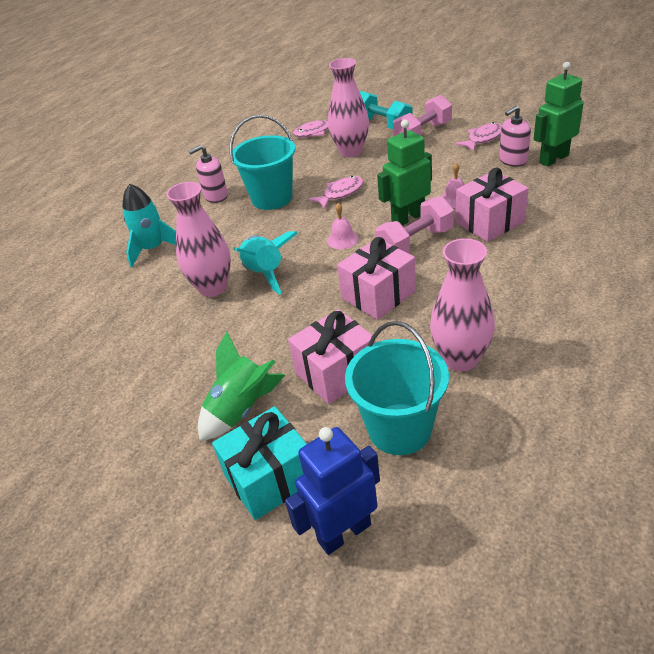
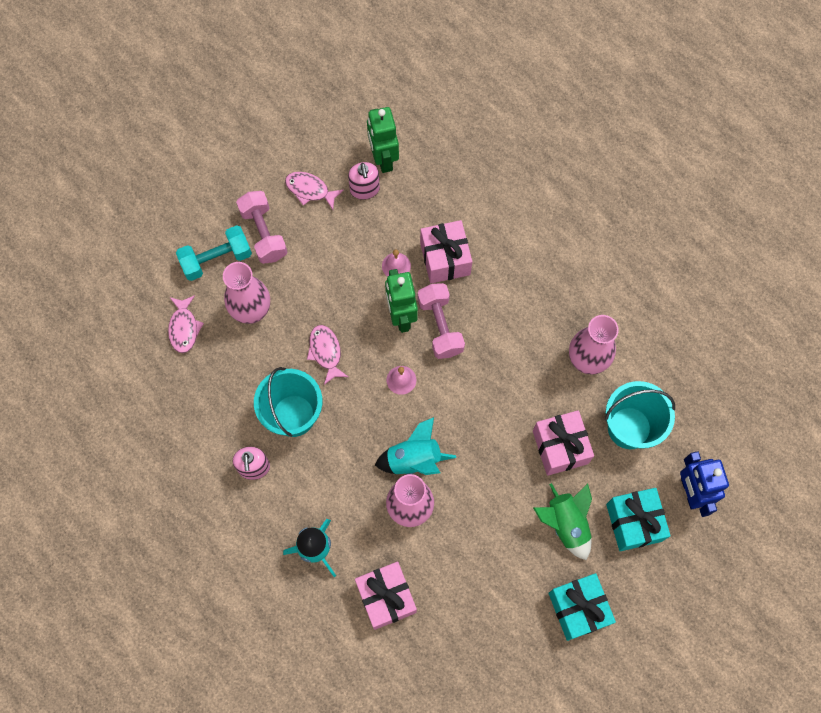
camera: 75 degrees left, 30 degrees up
(136, 458) = (578, 608): none -> turquoise gift
(378, 295) = (491, 383): pink gift -> pink gift (386, 597)
(483, 139) = (310, 190): pink fish -> pink fish turned 45 degrees counterclockwise

